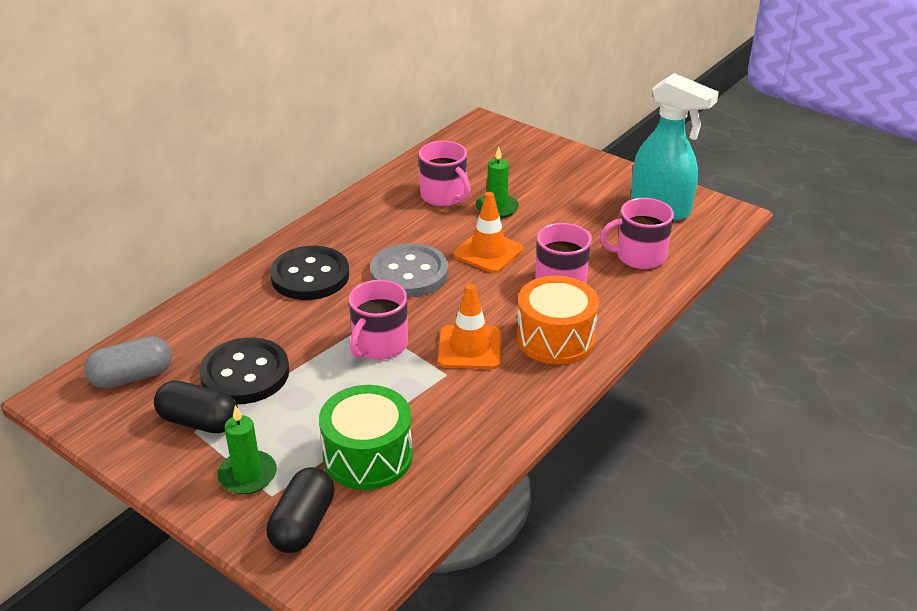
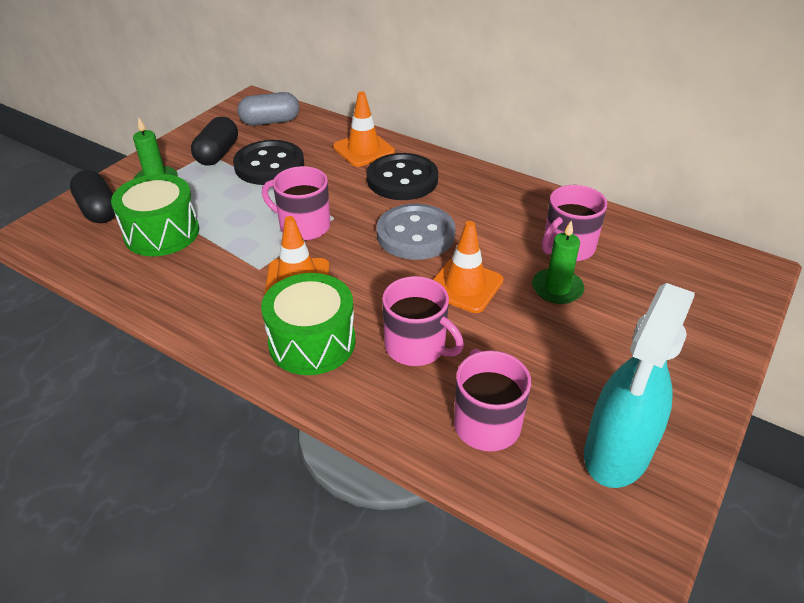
camera: 85 degrees right, 5 degrees up
(132, 377) = (270, 122): grey capsule -> grey capsule turned 75 degrees counterclockwise
(237, 300) = (363, 149): none -> orange traffic cone
(303, 524) = (98, 210): black capsule -> black capsule turned 45 degrees clockwise
(555, 338) = (312, 342): orange drum -> green drum

